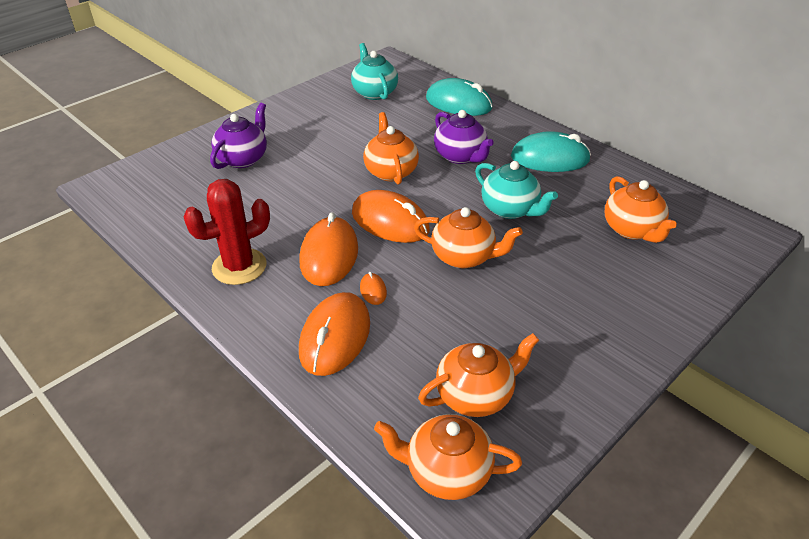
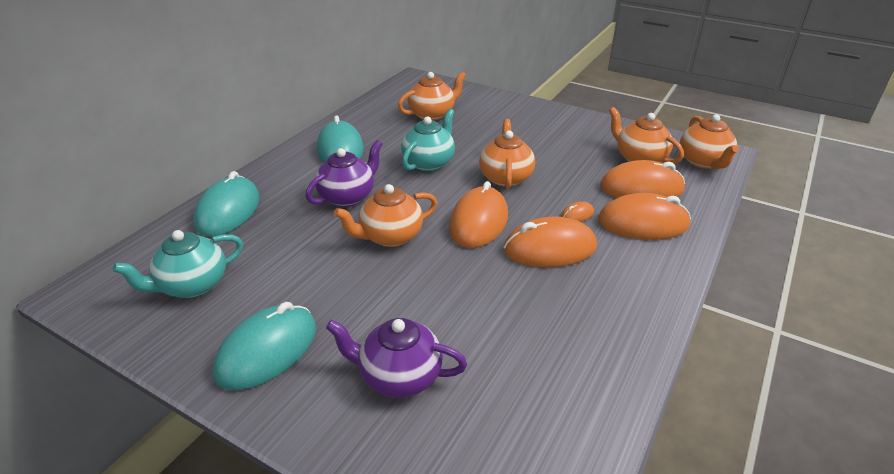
camera: 105 degrees left, 5 degrees down
(239, 267) = (606, 306): red cactus -> none
(297, 116) = (267, 351): none -> turquoise mouse
(402, 365) = (641, 188): none -> orange mouse

